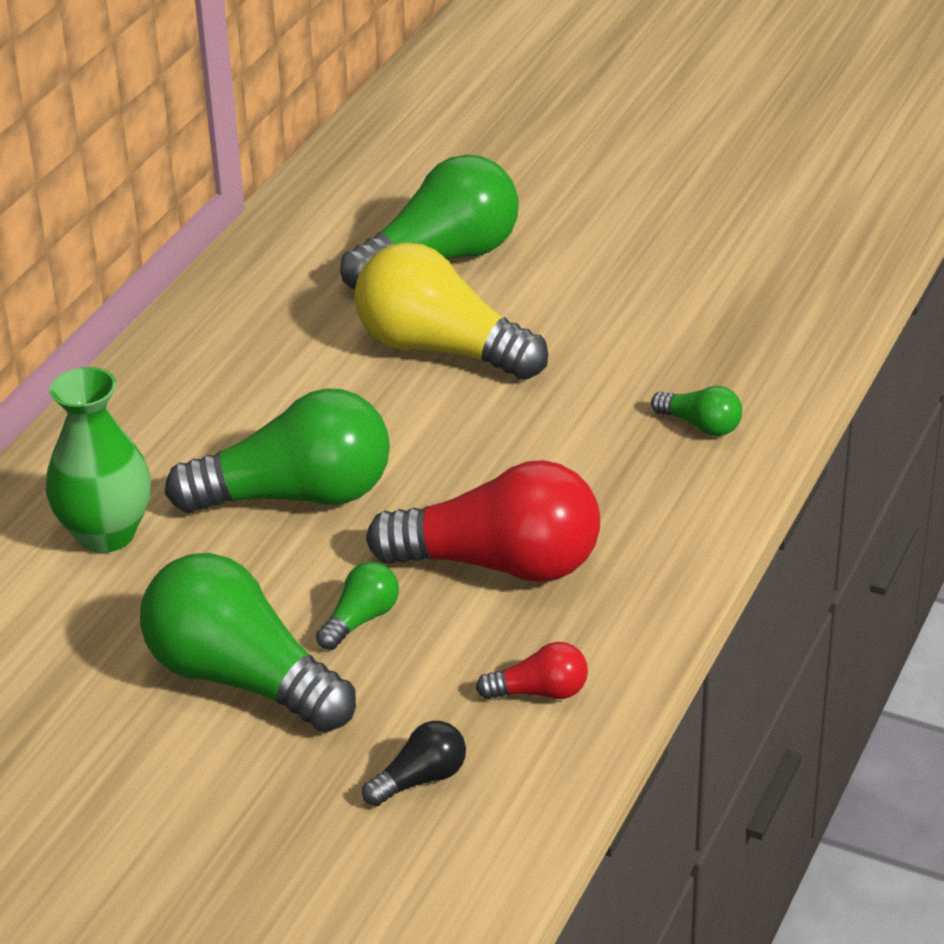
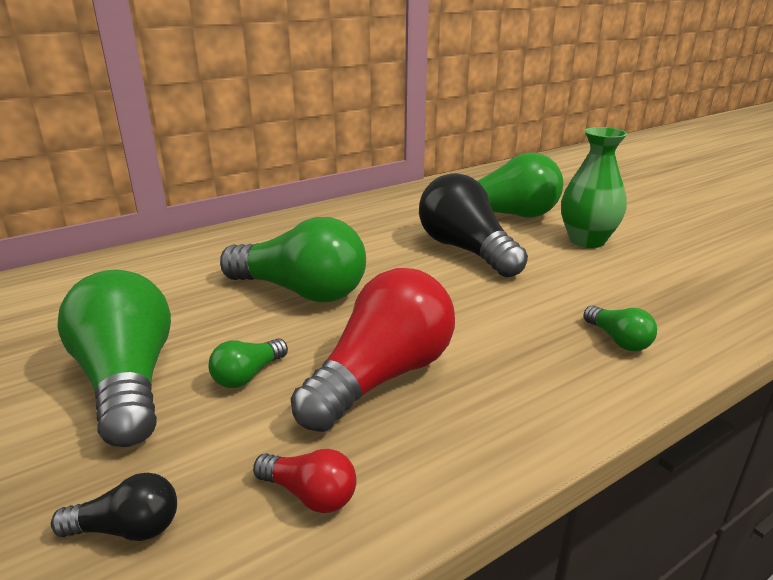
camera: 30 degrees right, 10 degrees down
(106, 534) = (180, 276): green vase -> green vase (587, 241)
(361, 620) = (248, 375): green light bulb -> green light bulb turned 150 degrees clockwise
(441, 349) = (466, 250): yellow light bulb -> black light bulb
(499, 564) = (382, 377): red light bulb -> red light bulb turned 90 degrees counterclockwise

